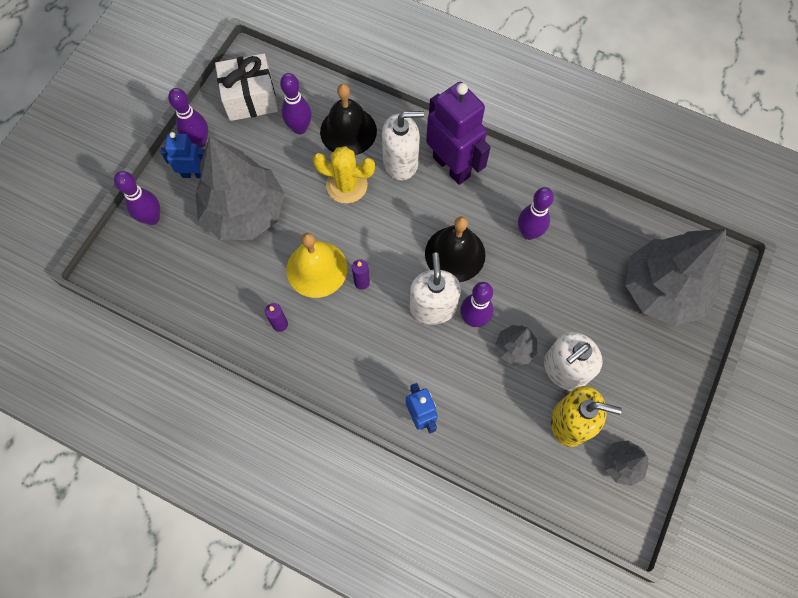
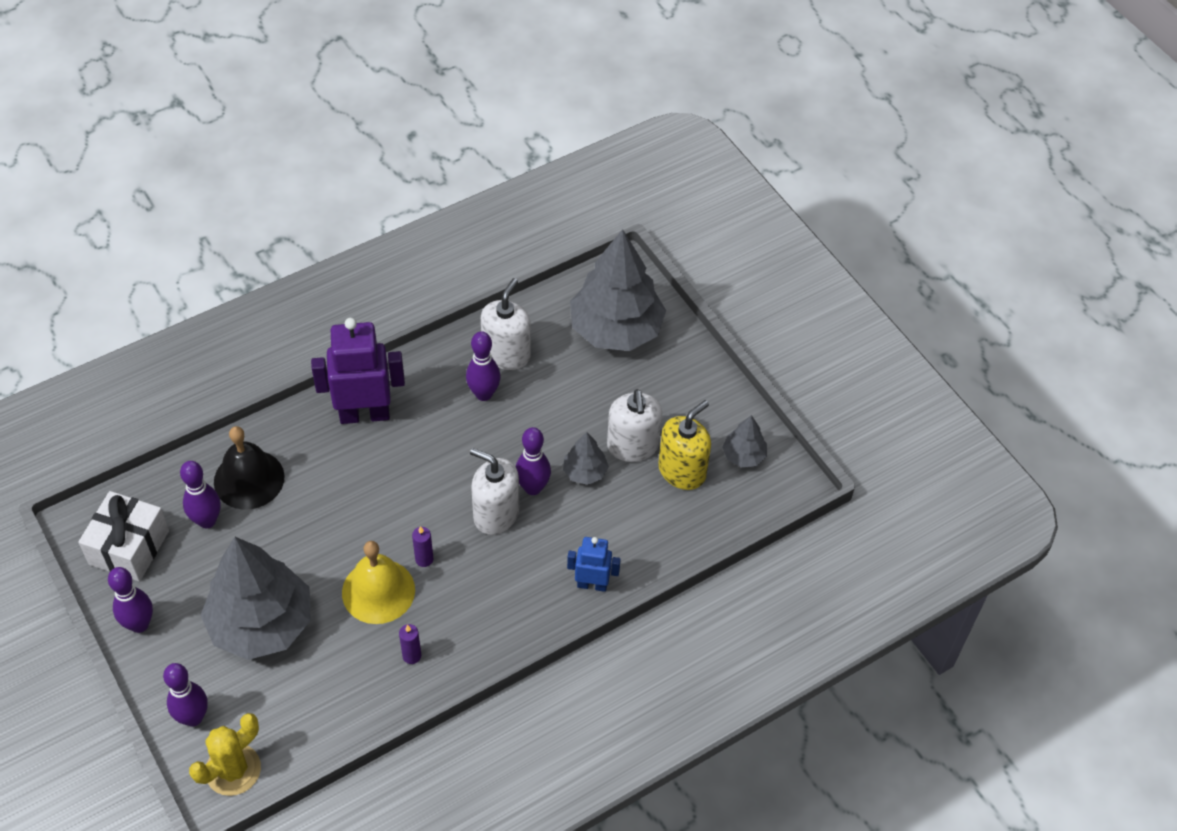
camera: 60 degrees left, 15 degrees down
(194, 174) = (174, 649): blue robot -> none
(346, 185) = (309, 514): yellow cactus -> yellow cactus (233, 770)
(400, 162) = (323, 454): white soap dispenser -> white soap dispenser (506, 354)
(455, 254) = (457, 465): black bell -> none

